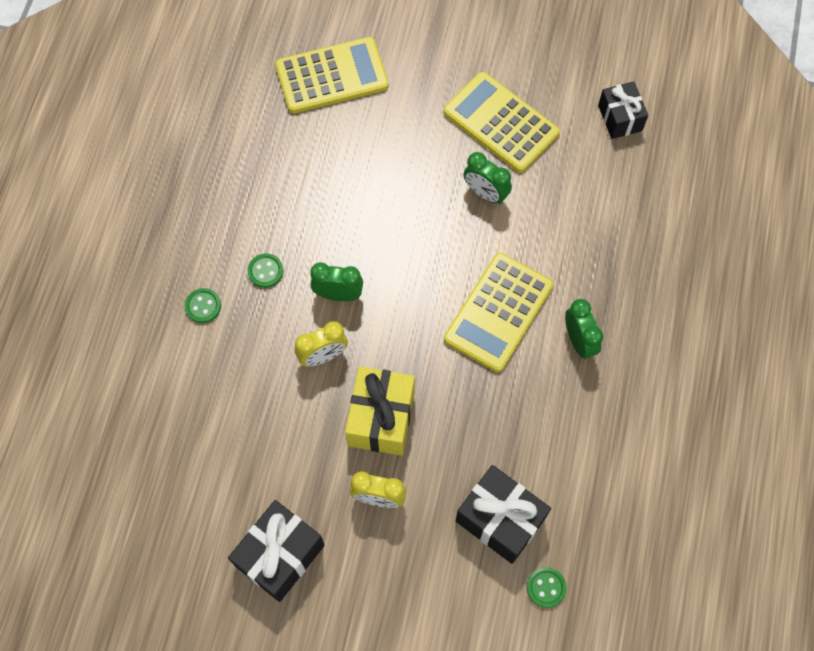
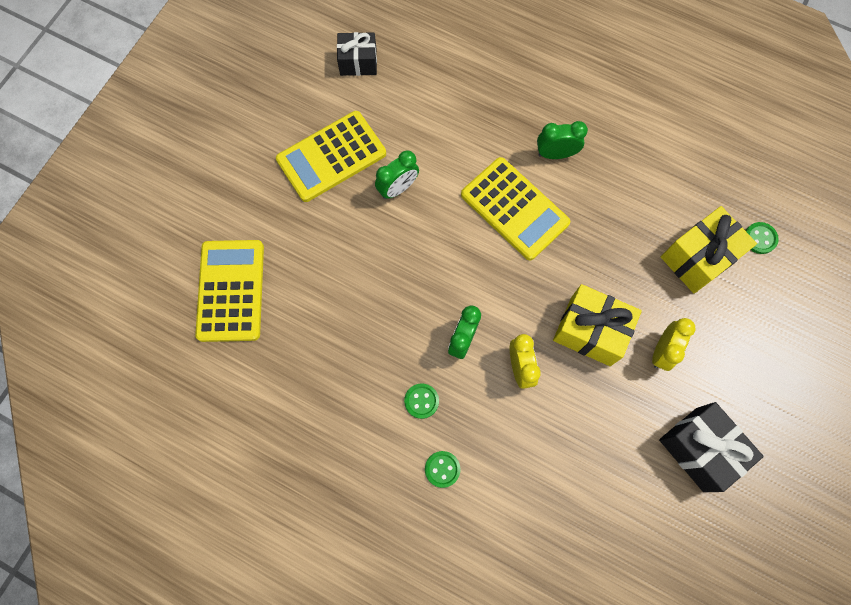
camera: 75 degrees left, 5 degrees up
(500, 520) = (698, 258): black gift -> yellow gift

